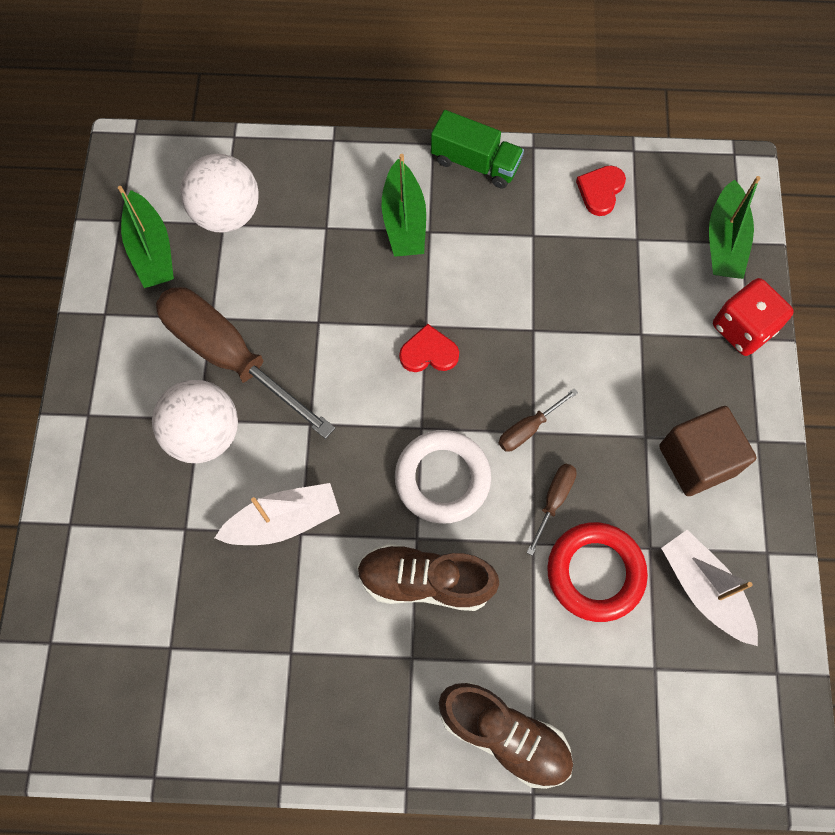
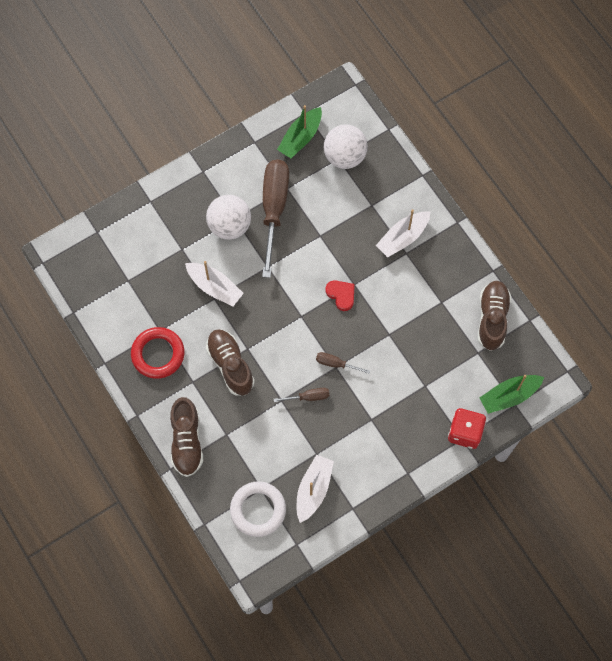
camera: 55 degrees right, 0 degrees up
(404, 221) = (403, 238): green boat -> white boat
(442, 478) = (283, 341): white ring -> white ring (258, 510)
(475, 163) = (461, 249): green truck -> none
(595, 573) = (287, 436): red ring -> red ring (158, 354)
(600, 191) = (492, 318): red heart -> brown shoe
(697, 460) = (376, 450): brown cube -> none

